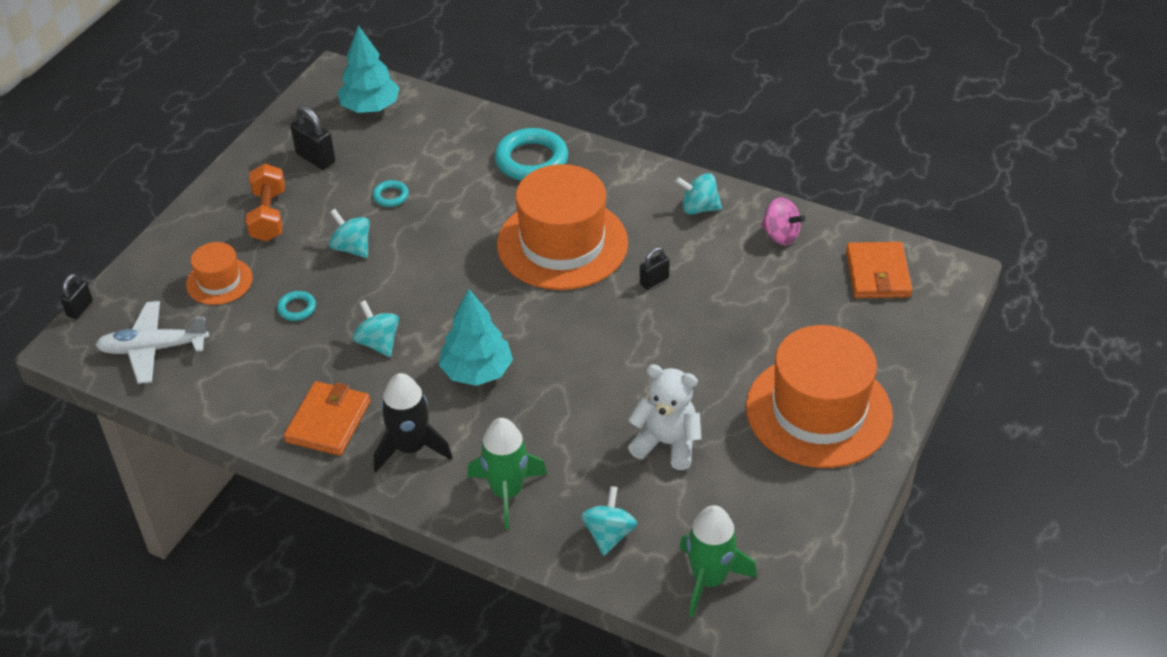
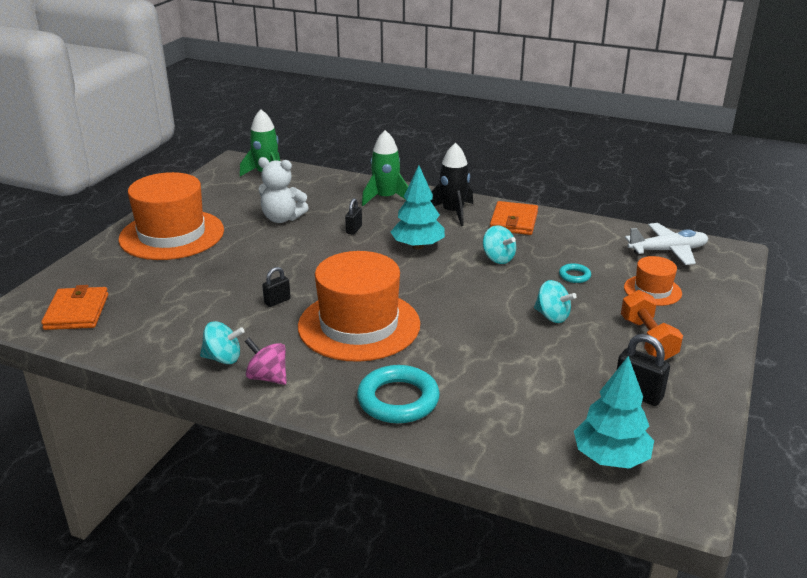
camera: 175 degrees right, 15 degrees down
(80, 309) = (750, 271): black padlock -> black padlock (354, 229)
(391, 196) = (537, 359): turquoise ring -> none
(609, 534) = (322, 186): turquoise spinning top -> none
(780, 235) = (150, 338): pink spinning top -> pink spinning top (267, 377)

